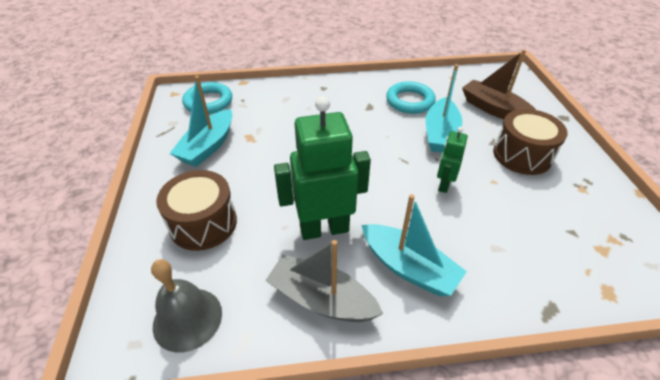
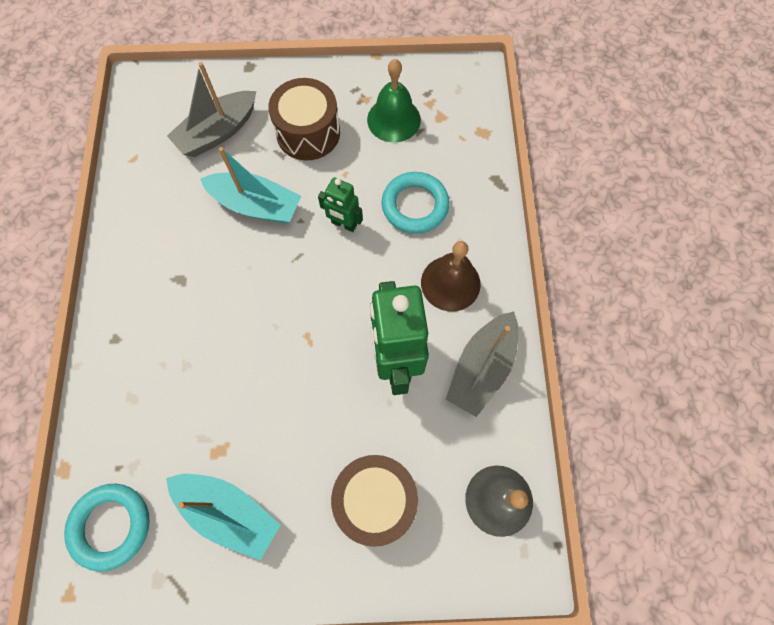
camera: 85 degrees left, 25 degrees up
(408, 267) = (450, 283): turquoise boat -> brown bell
(410, 101) = (178, 225): turquoise ring -> turquoise ring (415, 205)
(493, 109) = (218, 132): brown boat -> grey boat
(573, 211) = (393, 119): none -> green bell

